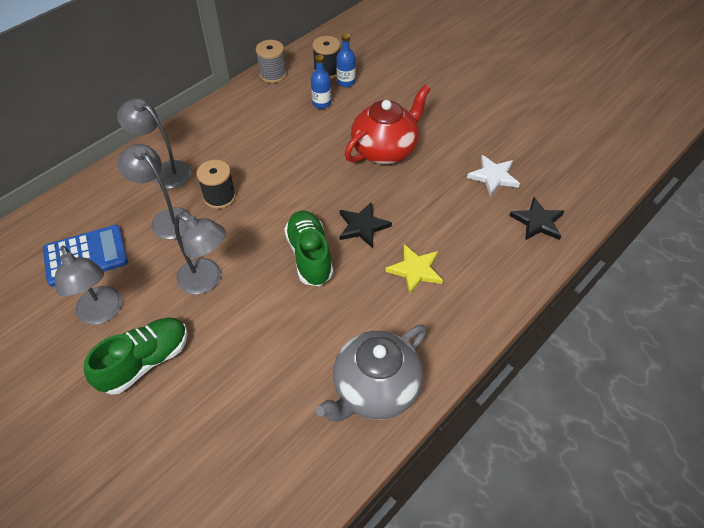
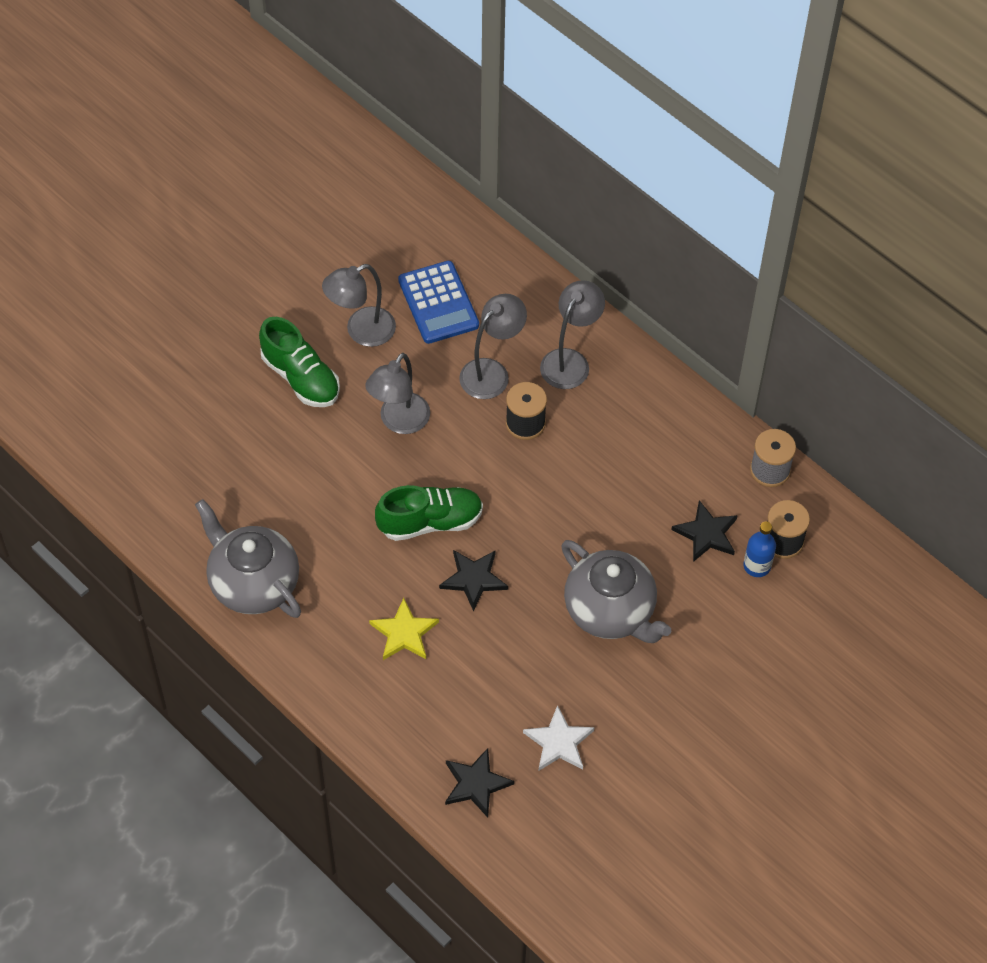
camera: 90 degrees right, 5 degrees up
(321, 103) = (706, 534): blue bottle -> black star
(385, 150) = (611, 611): red teapot -> grey teapot

